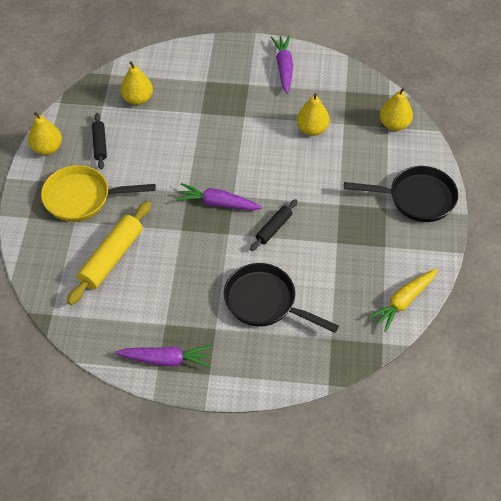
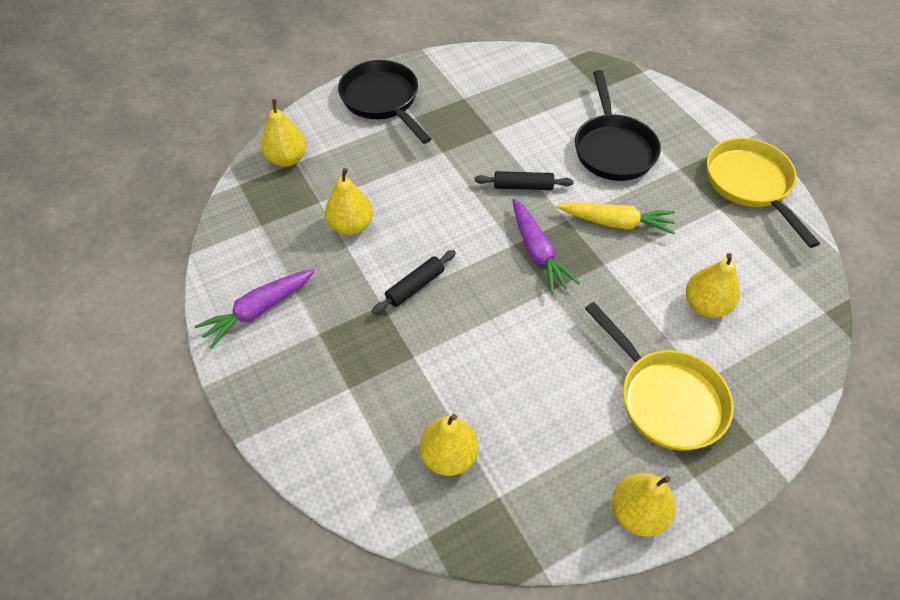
camera: 125 degrees left, 0 degrees up
(99, 144) = (569, 444): black rolling pin -> black rolling pin (415, 286)
(111, 258) = (705, 305): yellow rolling pin -> yellow pear
(166, 359) = (750, 184): purple carrot -> yellow pan
(403, 302) = (513, 62): yellow carrot -> yellow carrot (616, 223)

